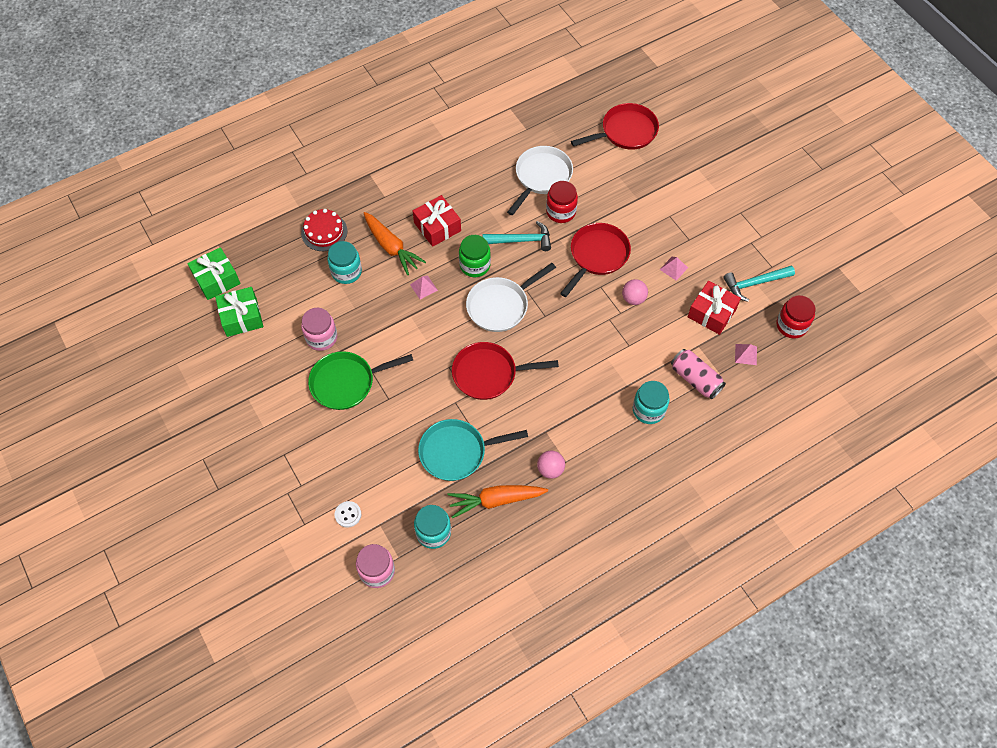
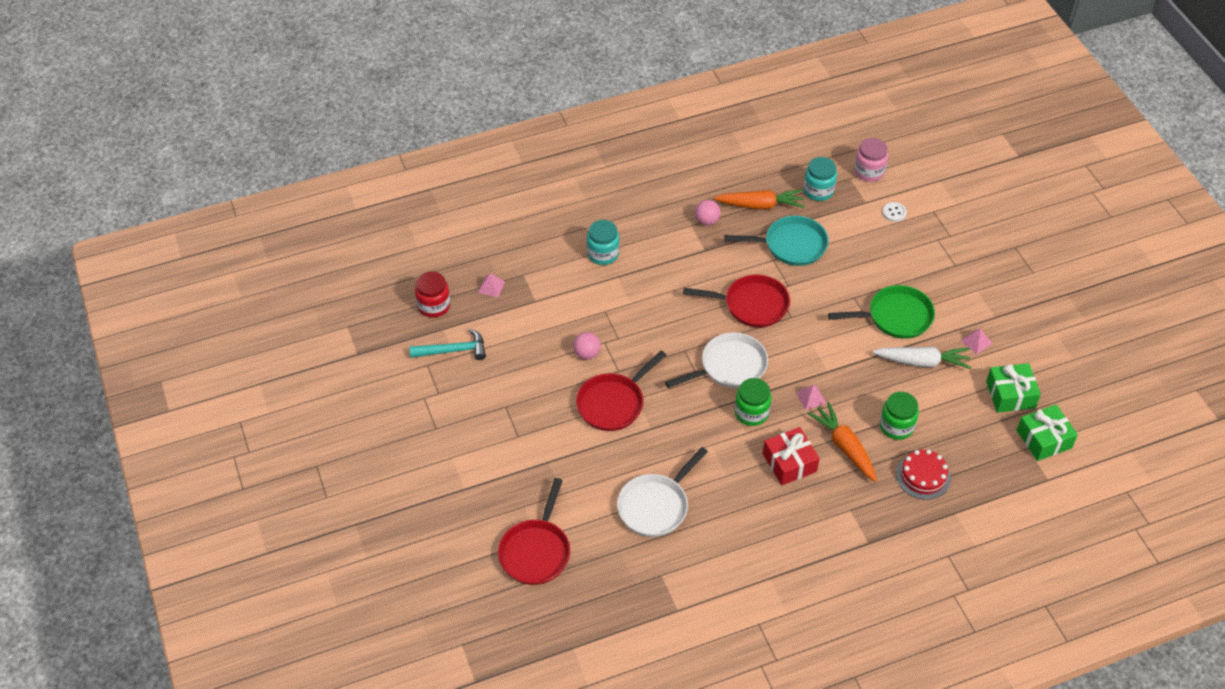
camera: 170 degrees left, 10 degrees down
(321, 337) = (922, 362): pink jar -> white carrot
(346, 272) = (896, 426): turquoise jar -> green jar
(521, 240) = (694, 433): turquoise hammer -> none
(561, 212) = (642, 459): red jar -> none
(625, 132) = (536, 551): red pan -> red pan turned 60 degrees counterclockwise
(673, 268) = (533, 378): pink pyramid -> pink pyramid (976, 342)
(695, 379) = (549, 273): pink can -> none
(711, 313) = (510, 328): red gift -> none

